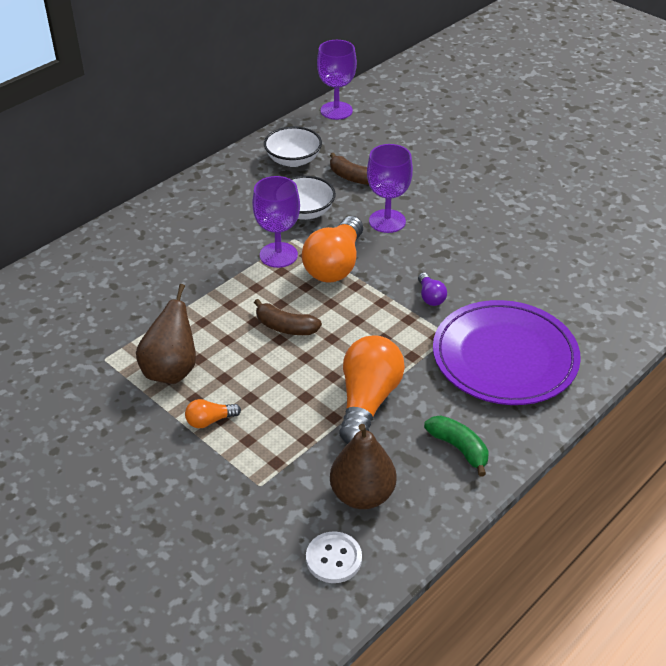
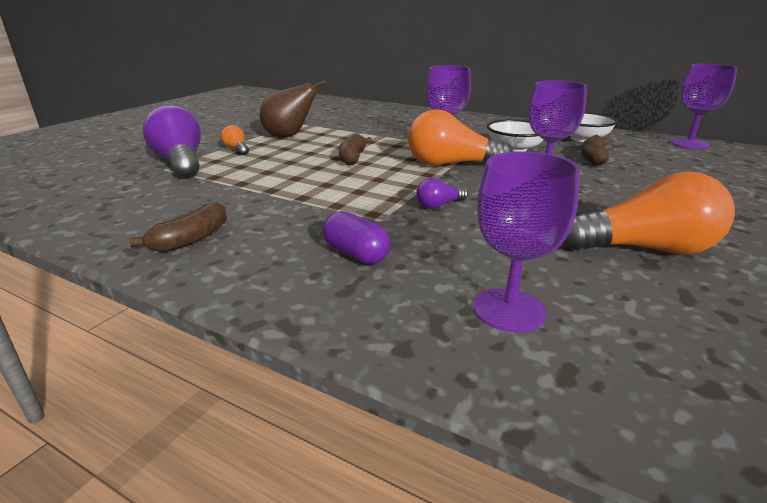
camera: 75 degrees right, 15 degrees down
(243, 471) = (180, 163): none -> purple light bulb
(333, 558) = (65, 199): white button -> none
(362, 495) = (138, 202): brown pear -> none
(368, 401) = (264, 193): orange light bulb -> orange light bulb (645, 249)
(458, 448) = (192, 239): green banana -> brown banana
(504, 357) = (356, 254): purple plate -> purple capsule
(582, 307) = (509, 310): none -> purple goblet

